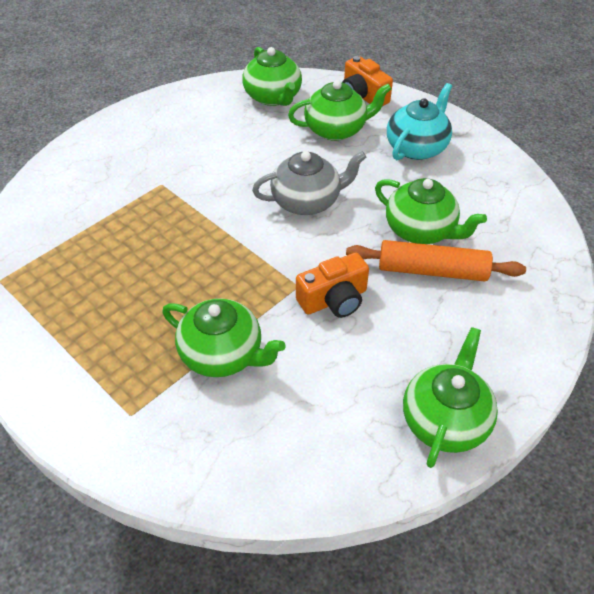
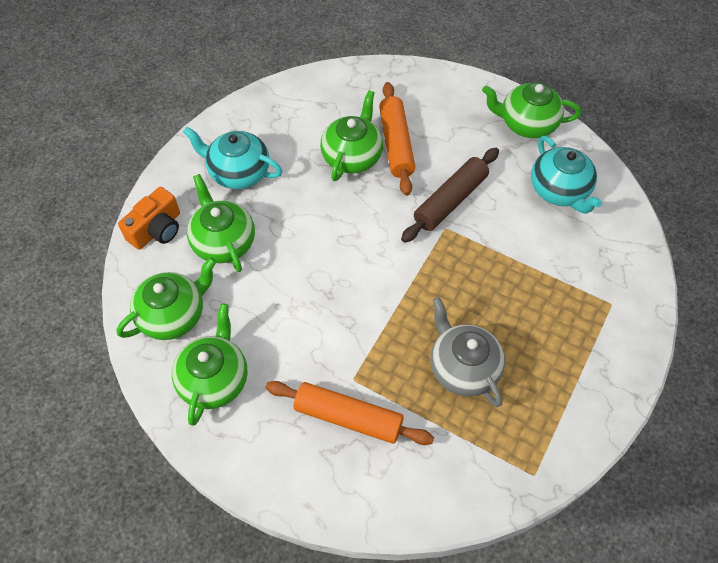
camera: 105 degrees left, 10 degrees up
(129, 175) = (348, 417): none -> orange rolling pin
(223, 354) = (533, 261): green teapot -> green teapot (214, 379)
(307, 201) = (341, 244): grey teapot -> grey teapot (463, 368)
(316, 419) = (559, 190): none -> turquoise teapot
(334, 300) = (450, 201): orange camera -> brown rolling pin

